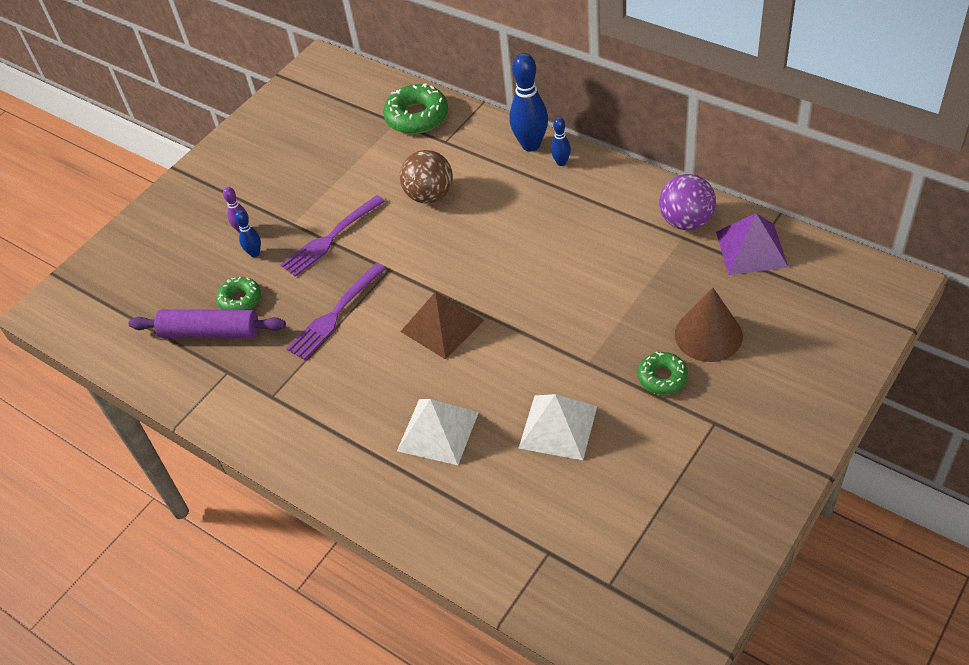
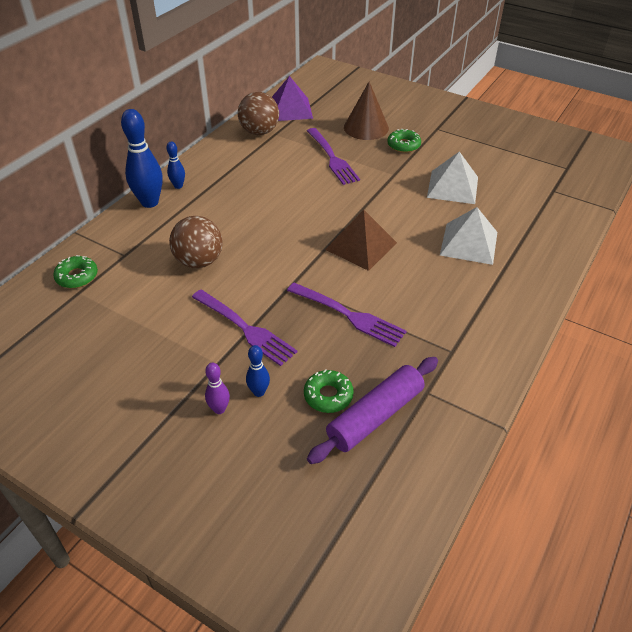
camera: 100 degrees left, 5 degrees down
(210, 332) = (375, 416): purple rolling pin -> purple rolling pin turned 45 degrees clockwise
(417, 116) = (77, 276): green donut -> green donut, size x0.61
(626, 297) = (332, 158): none -> purple fork
(686, 221) = (259, 132): purple ball -> brown ball

